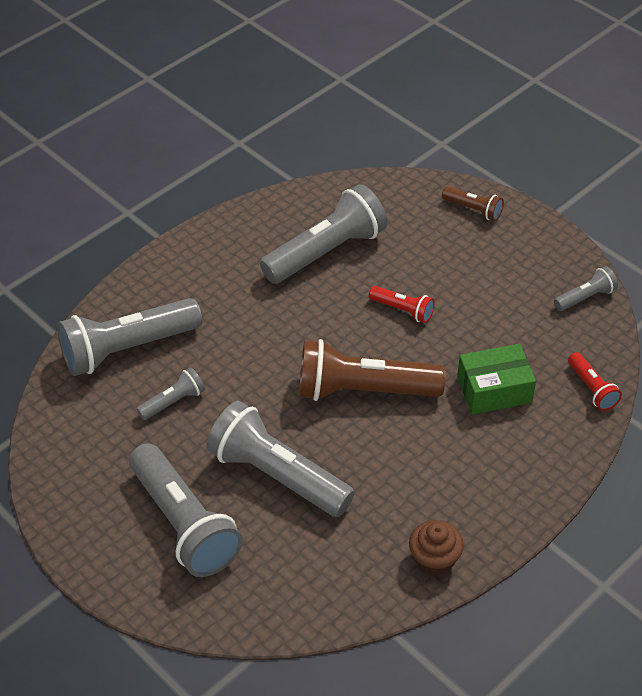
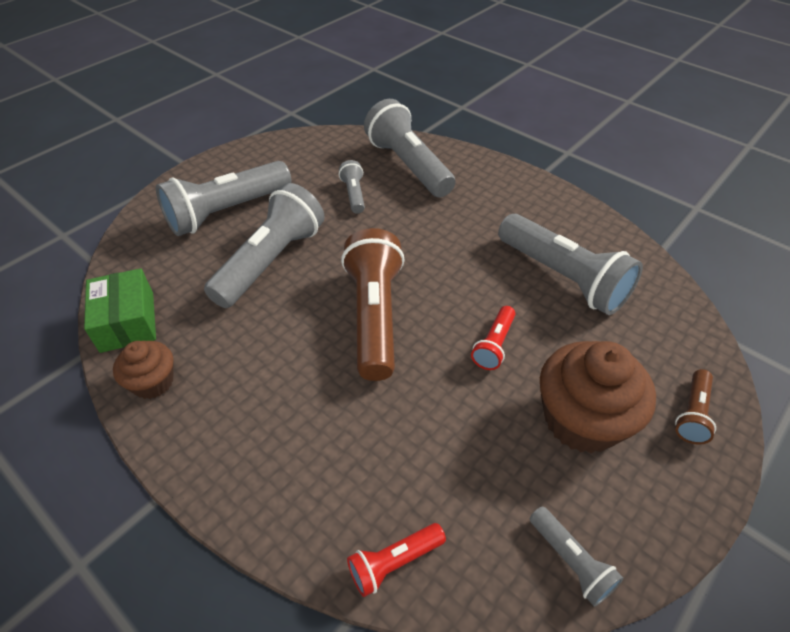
camera: 85 degrees right, 0 degrees up
(173, 401) = (354, 194): grey flashlight -> grey flashlight turned 150 degrees counterclockwise
(478, 270) = (581, 419): none -> brown cupcake
(494, 390) = (383, 438): green box -> green box (127, 322)

